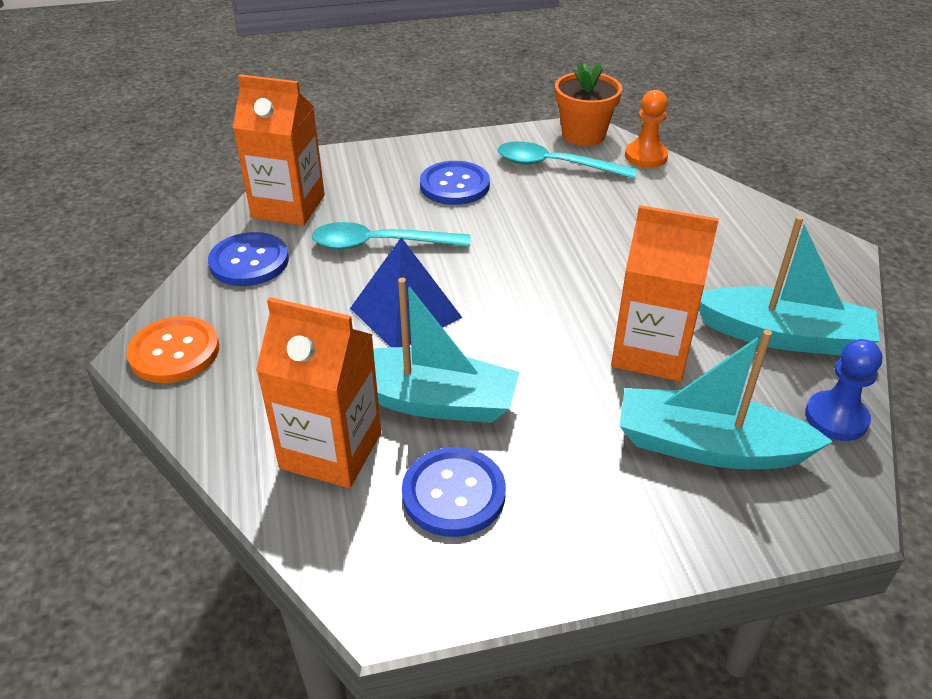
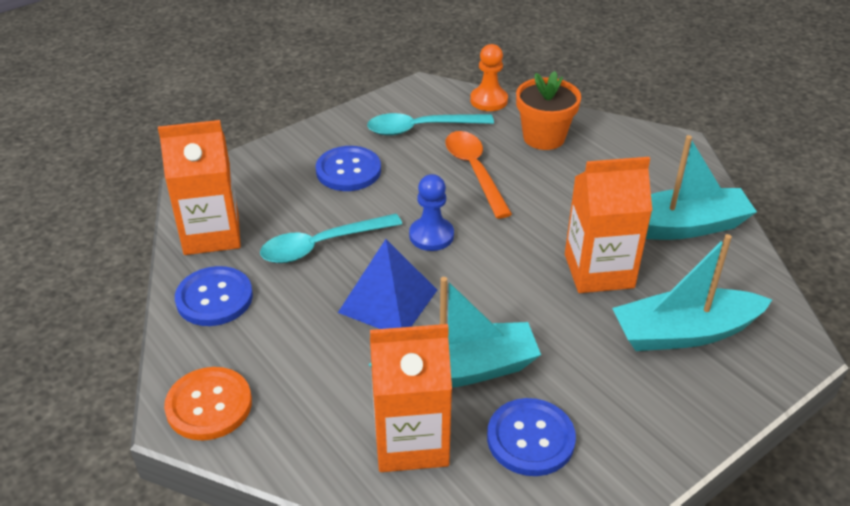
camera: 25 degrees left, 0 degrees up
(582, 218) = (475, 171): none -> orange spoon
(583, 135) = (425, 93): orange flower pot -> orange flower pot (544, 137)
(836, 418) = (753, 280): blue pawn -> blue pawn (431, 235)

